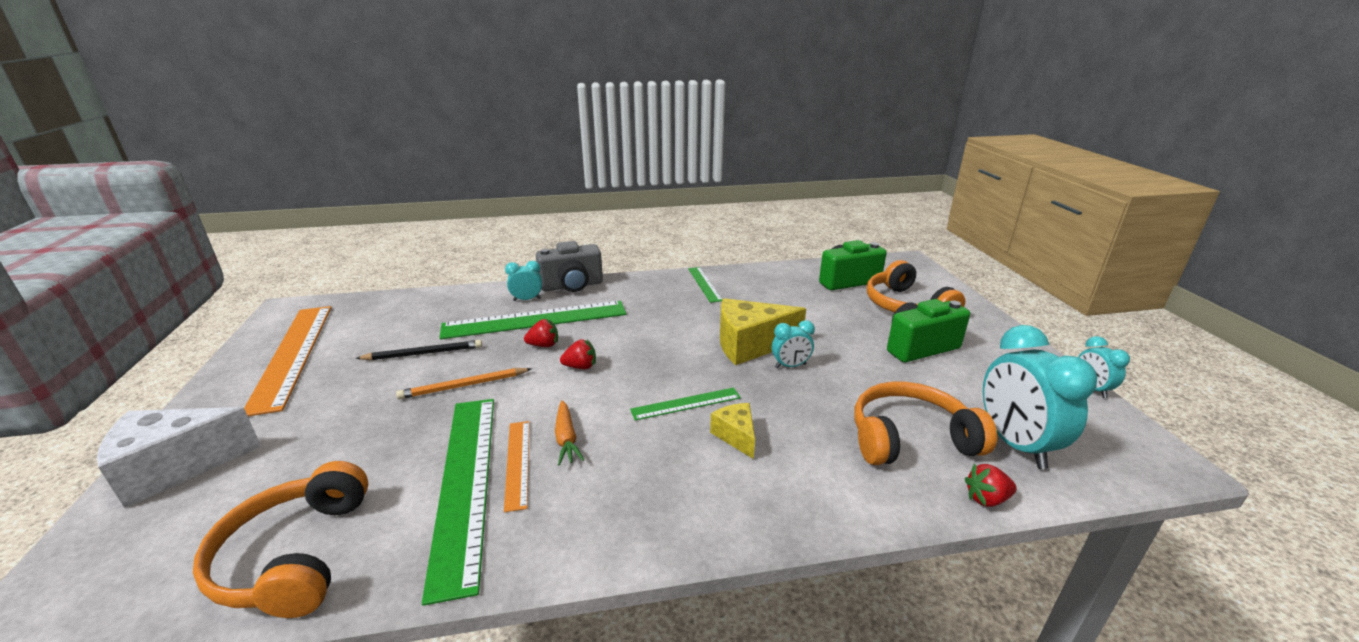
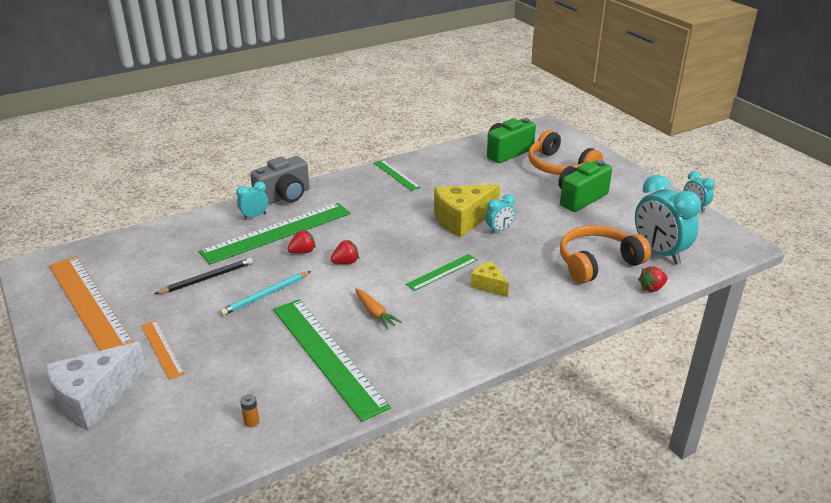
camera: 20 degrees left, 5 degrees up
(294, 556) = (251, 421): orange headphones -> orange battery
(464, 386) = (265, 295): orange pencil -> turquoise pencil
(518, 463) = (353, 335): orange ruler -> orange ruler (162, 349)

